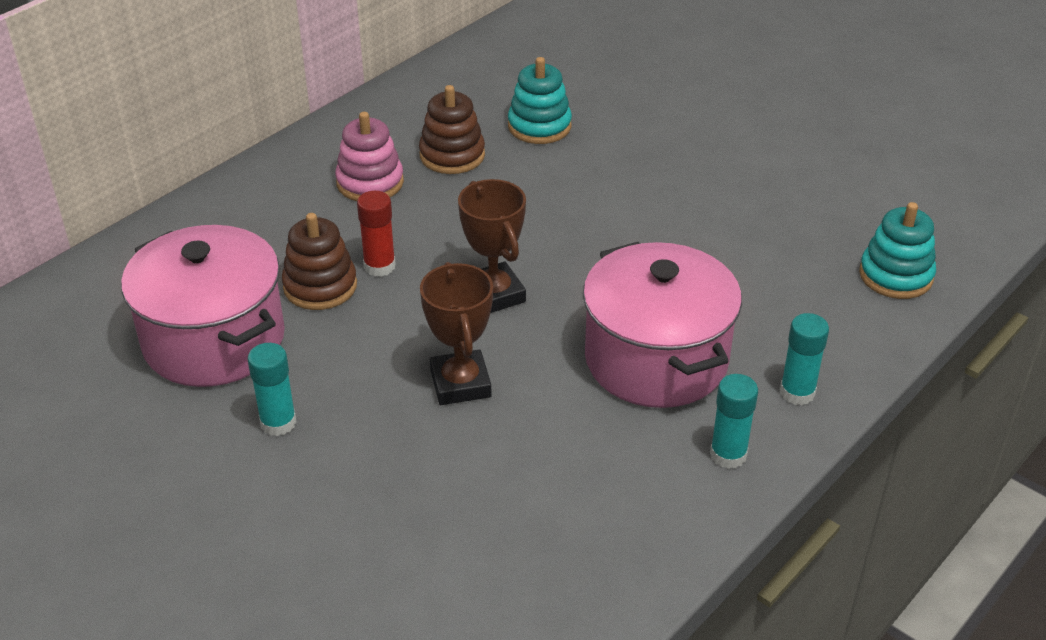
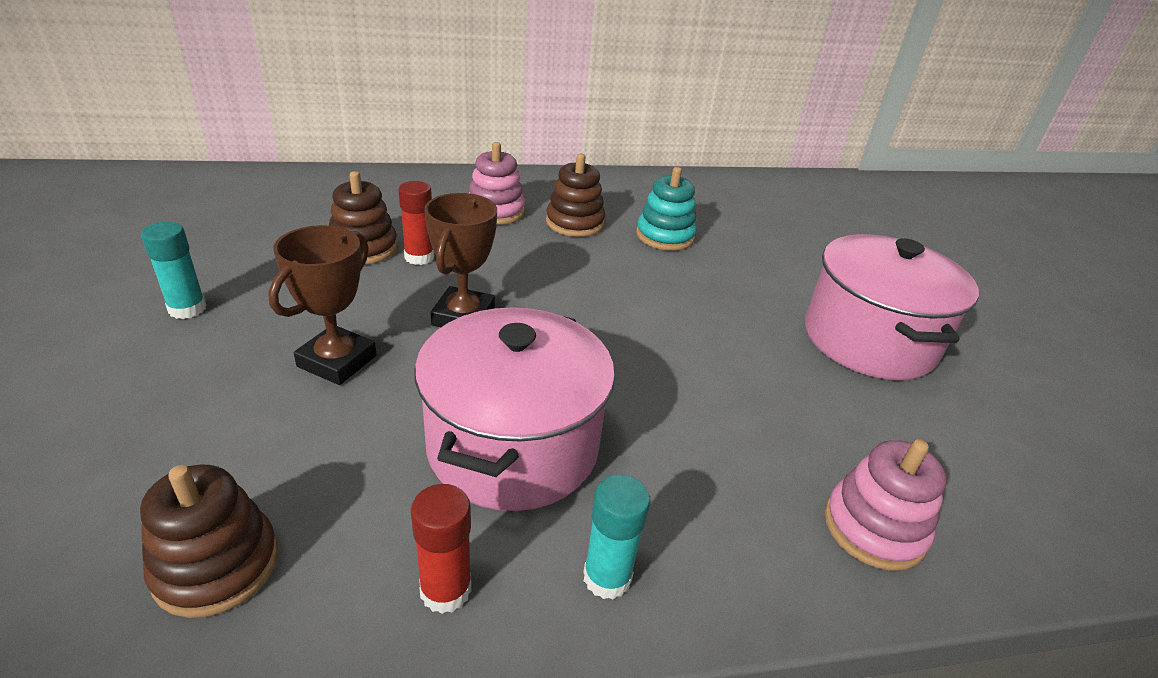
camera: 35 degrees right, 5 degrees down
(214, 340) = (251, 241): pink pot -> pink pot (868, 340)
(594, 530) = (216, 565): none -> brown stacking toy
(728, 455) = (445, 590): turquoise glue stick -> red glue stick
(895, 276) = (873, 528): turquoise stacking toy -> pink stacking toy

